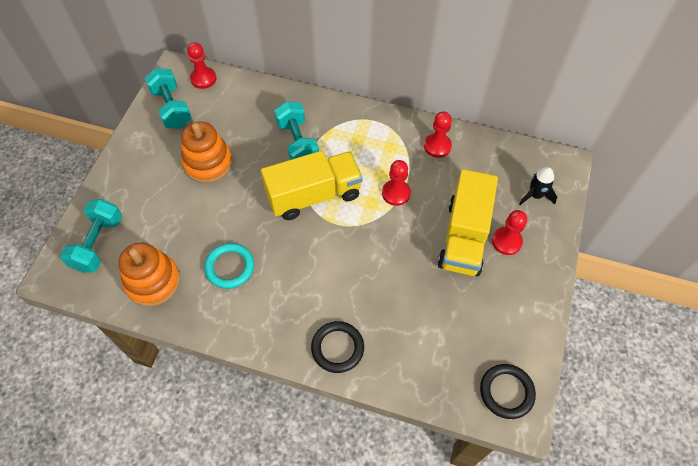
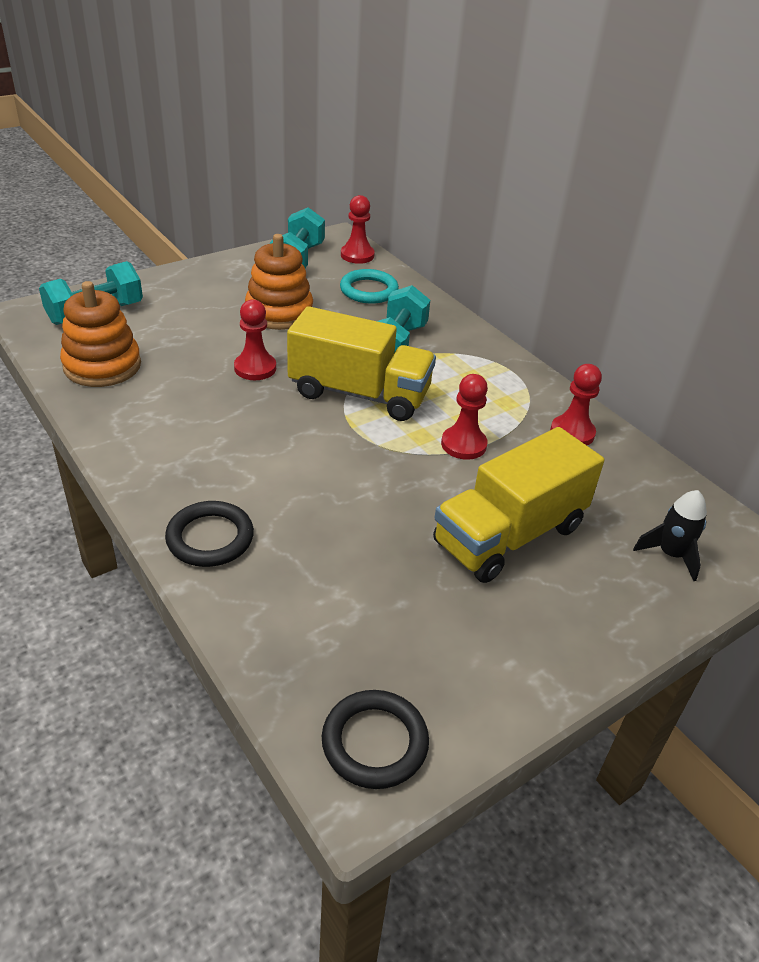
camera: 35 degrees right, 20 degrees down
(230, 267) = (190, 398): turquoise ring -> turquoise ring (369, 290)
(506, 241) = (569, 576): red pawn -> red pawn (255, 368)

